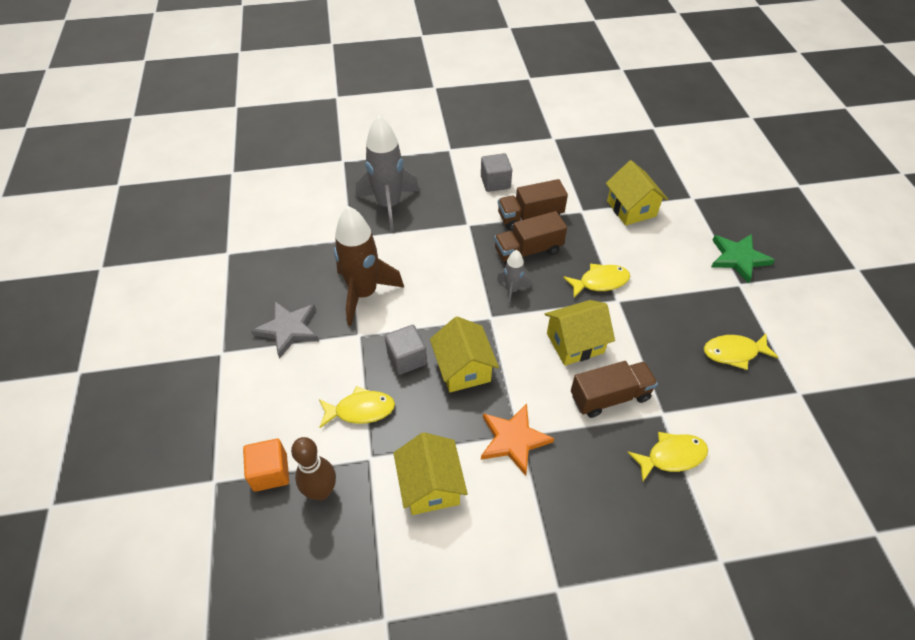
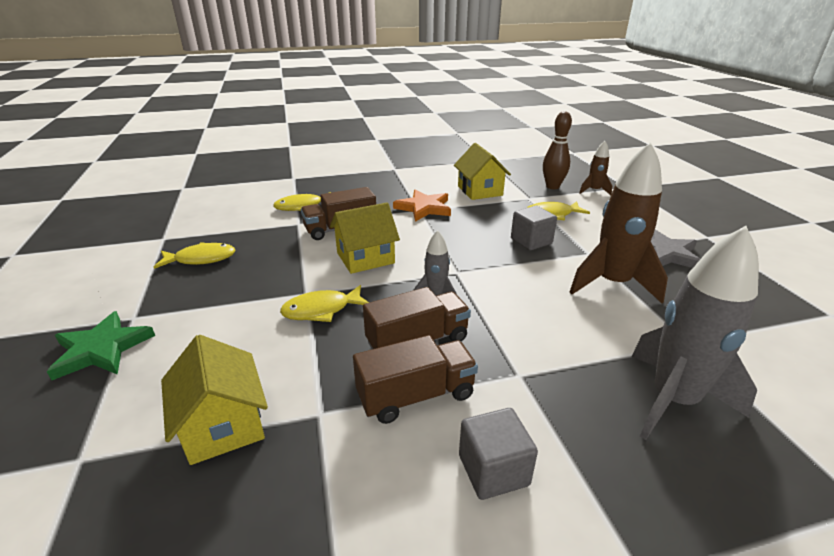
camera: 175 degrees right, 20 degrees down
(270, 472) = (594, 191): orange cube -> brown rocket
(463, 368) = (475, 238): yellow house -> none

